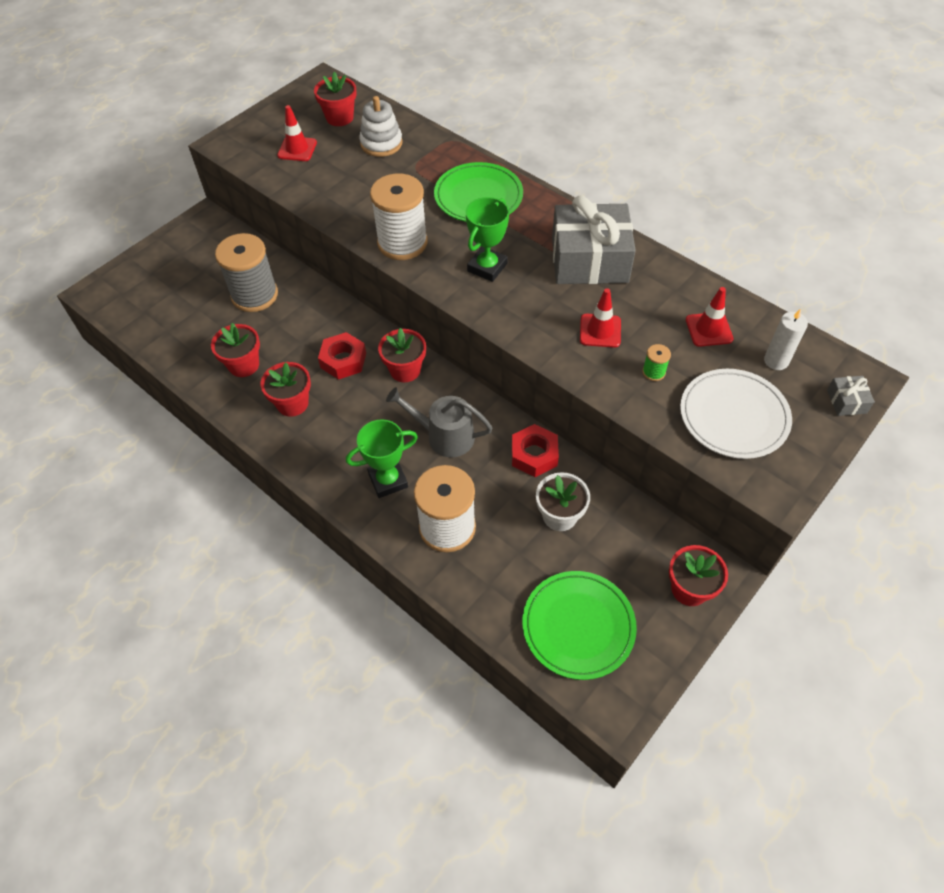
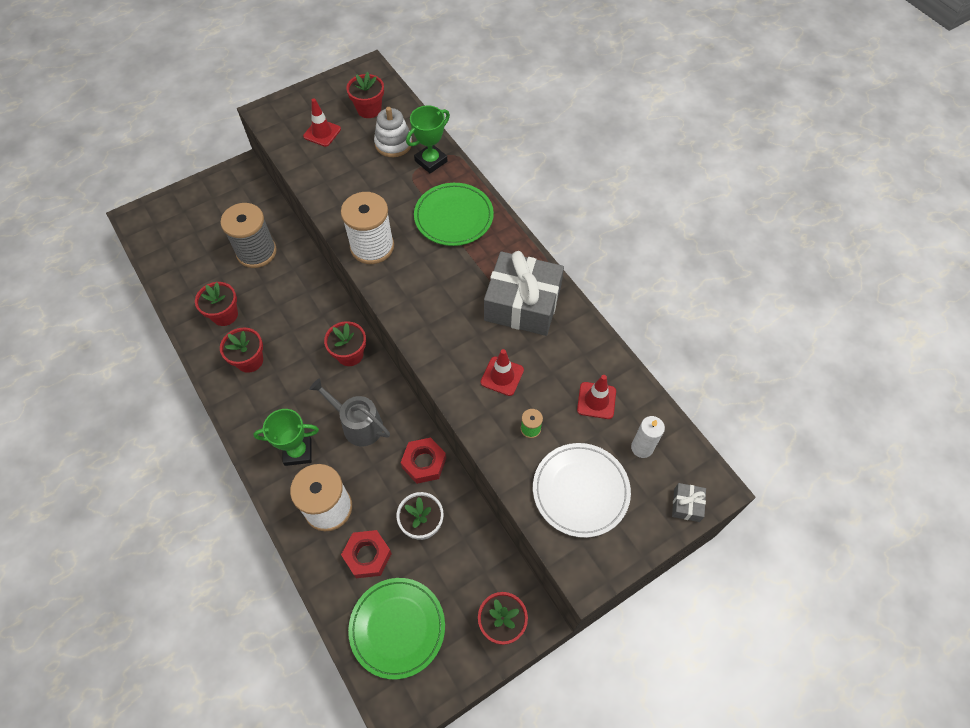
camera: 15 degrees right, 5 degrees up
(343, 360) = (304, 332): red nut -> red nut (367, 556)
(487, 267) = (432, 289): green trophy -> green trophy (431, 161)

